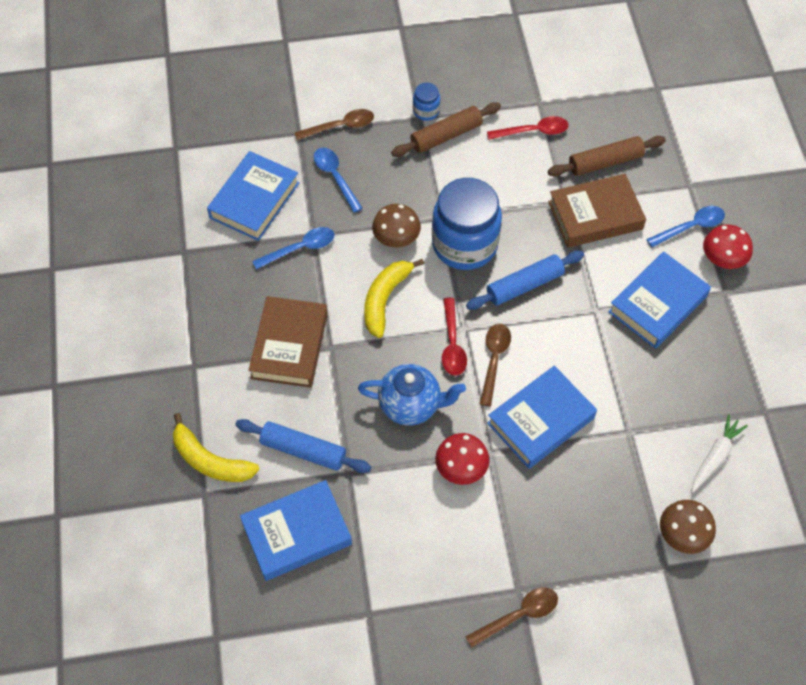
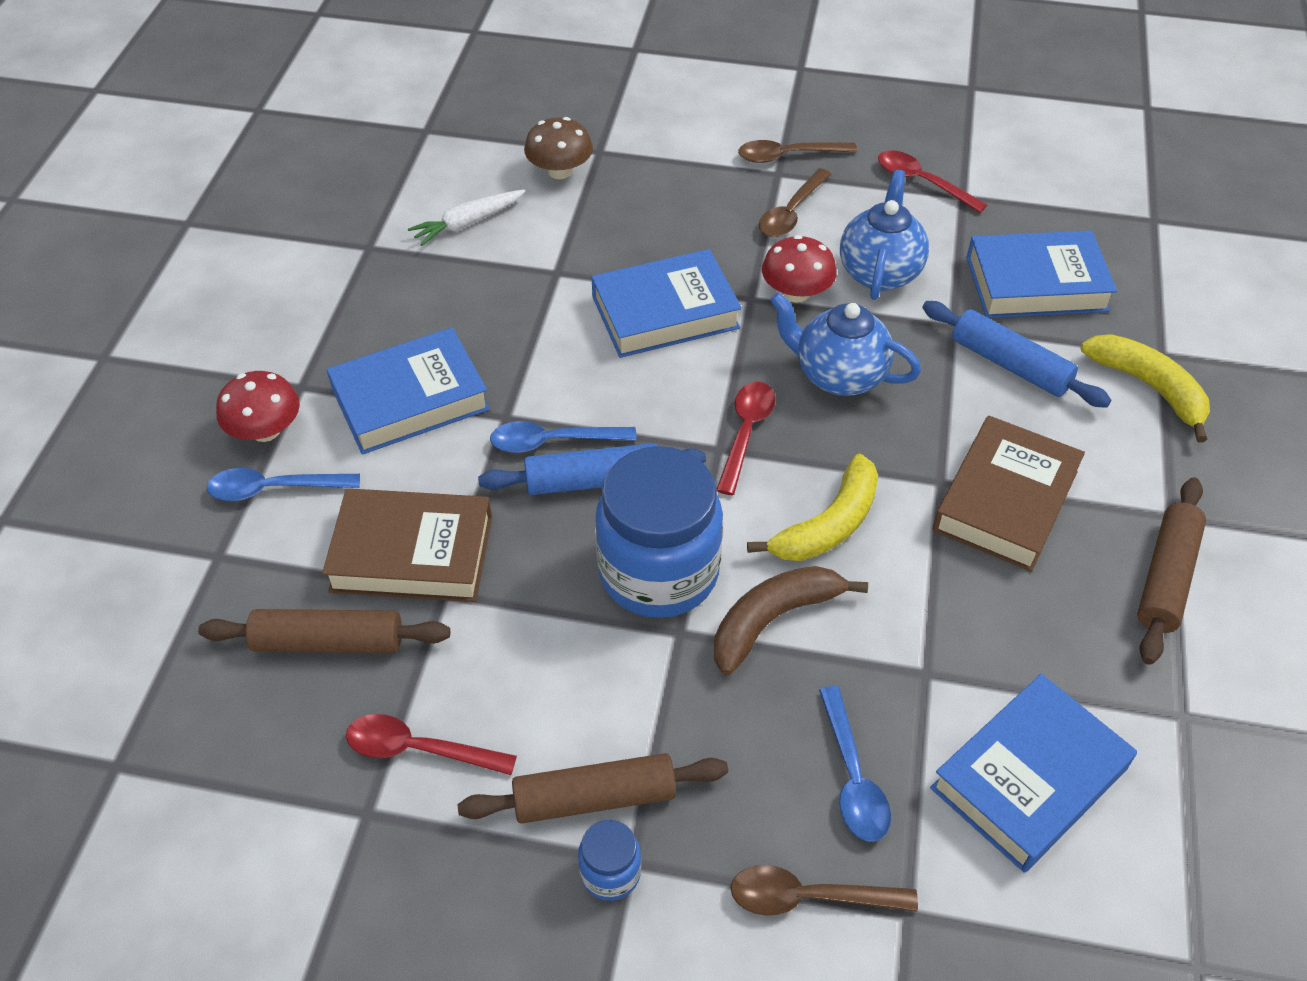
camera: 160 degrees left, 10 degrees down
(194, 324) = (1166, 578): none -> brown rolling pin
(300, 248) = (955, 653): blue spoon -> blue spoon (553, 442)
(396, 238) = (773, 620): brown mushroom -> brown banana
(404, 620) = (922, 182): none -> red spoon
(410, 507) = (879, 272): none -> blue teapot
(494, 360) = (693, 396): brown spoon -> brown spoon (791, 213)

